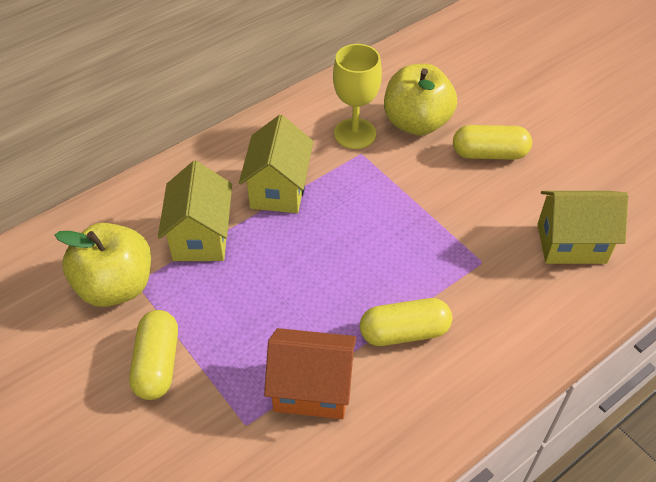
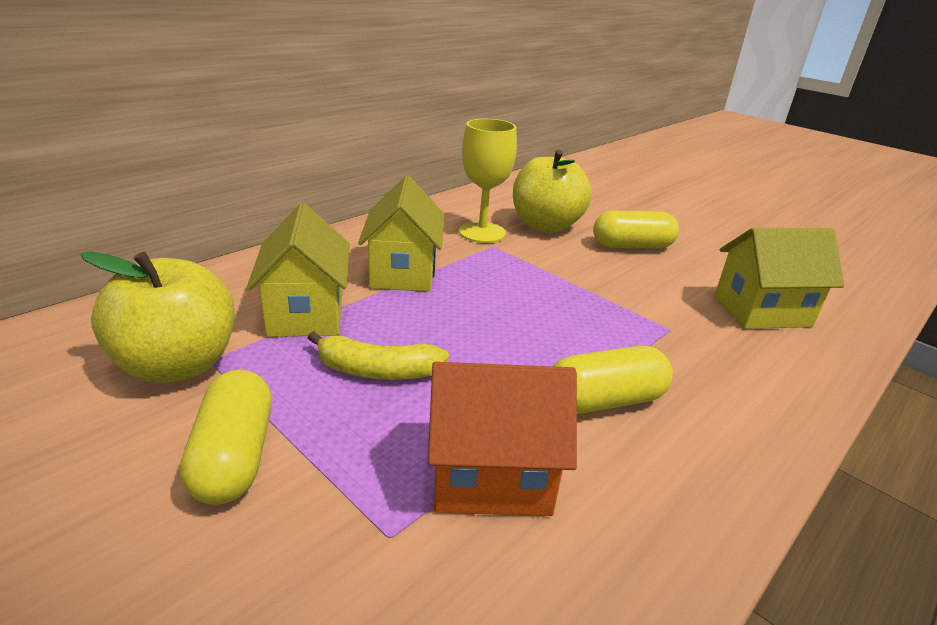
camera: 10 degrees left, 20 degrees down
(249, 297) = (377, 371): none -> yellow banana

